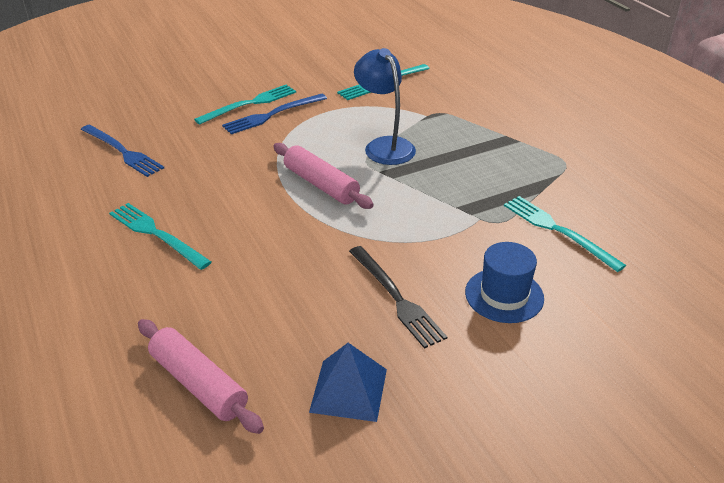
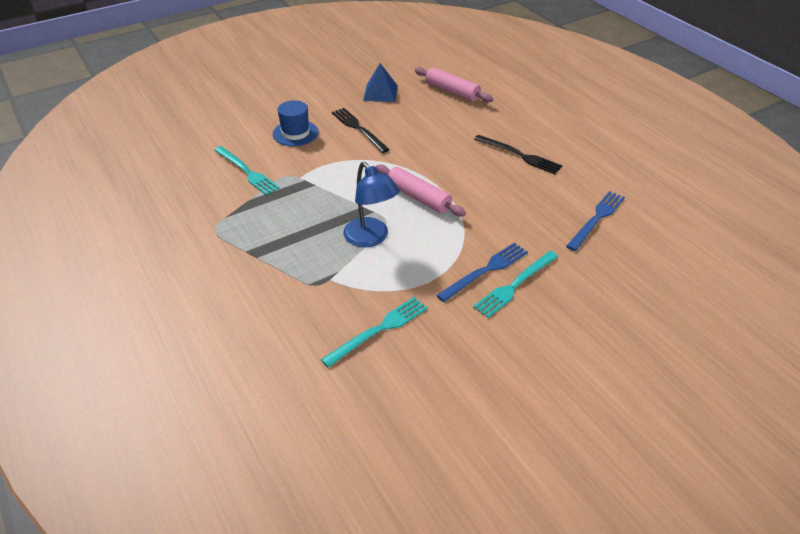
camera: 175 degrees right, 5 degrees up
(122, 152) = (596, 219): blue fork -> blue fork turned 90 degrees clockwise
(156, 234) = (519, 155): turquoise fork -> black fork

